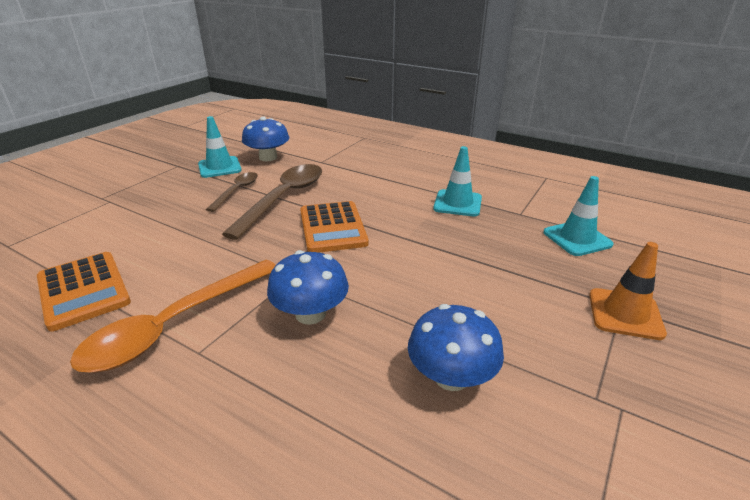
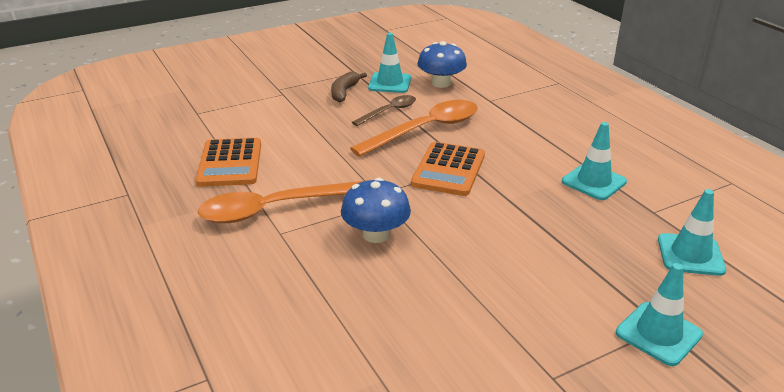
camera: 30 degrees right, 0 degrees up
(178, 185) = (344, 92): none -> brown banana
(284, 198) = (425, 130): brown spoon -> orange spoon
(451, 376) = (447, 317): blue mushroom -> none
(625, 314) = (658, 334): orange traffic cone -> turquoise traffic cone

